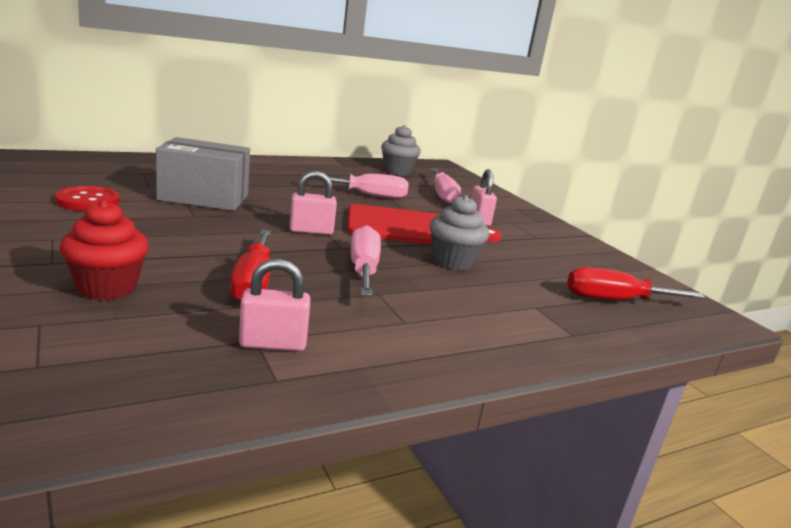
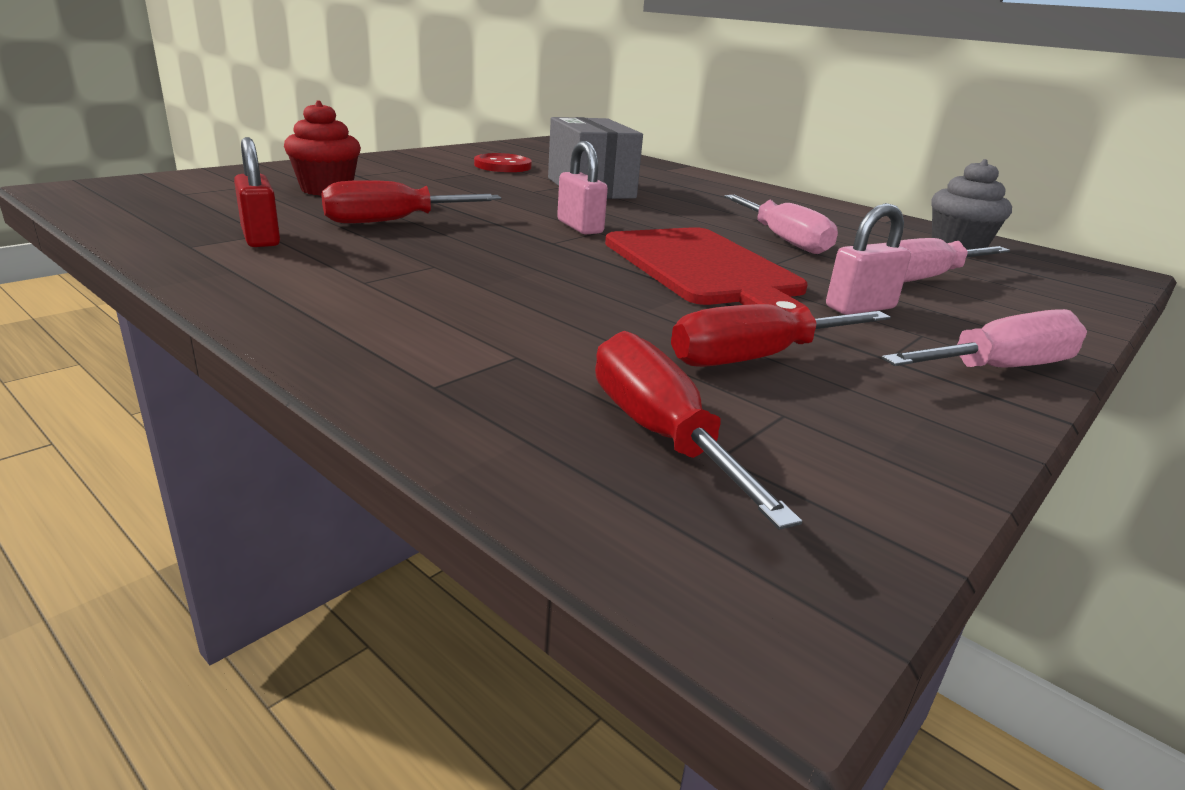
camera: 70 degrees right, 5 degrees up
(273, 344) = (261, 238): pink padlock -> red padlock
(363, 269) = (497, 255): pink screwdriver -> pink screwdriver (999, 369)
(453, 261) = (613, 296): grey cupcake -> none
(538, 259) = (756, 358): none -> red screwdriver

